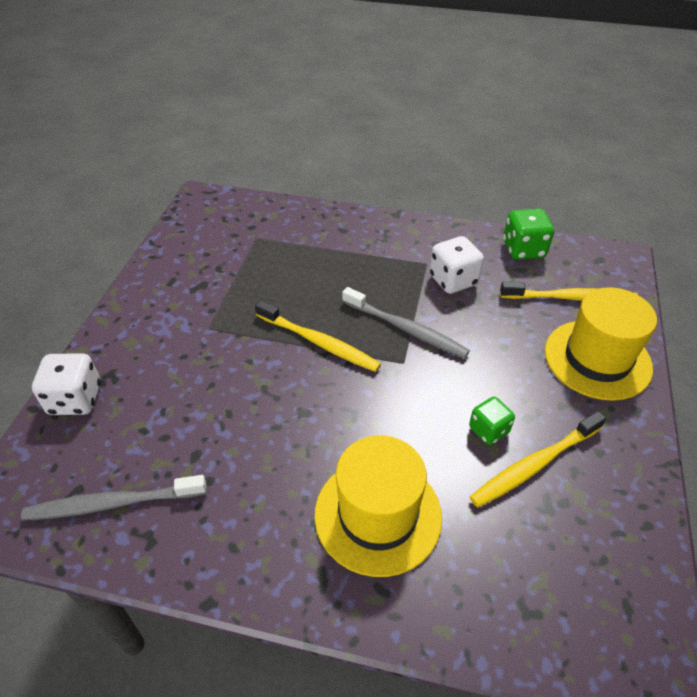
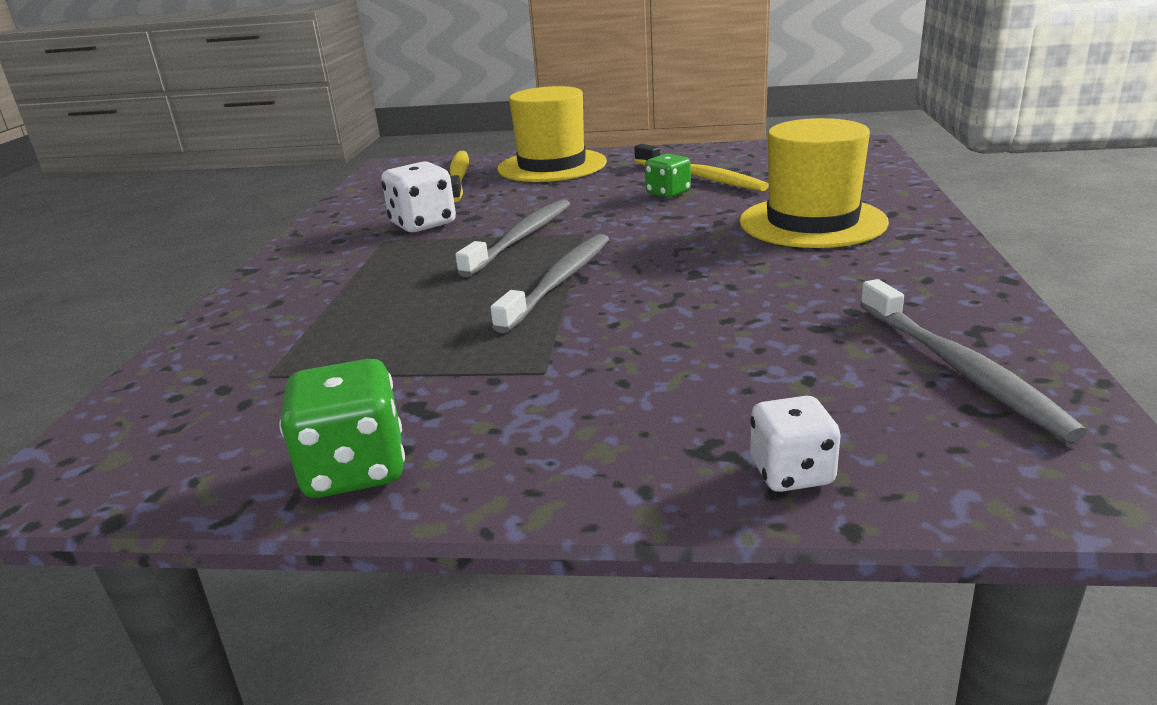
camera: 95 degrees left, 20 degrees down
(75, 399) = (791, 473): white dice -> white dice, size x0.66
(319, 342) = (560, 281): yellow toothbrush -> grey toothbrush
(523, 249) = (366, 198): green dice -> green dice (355, 470)

